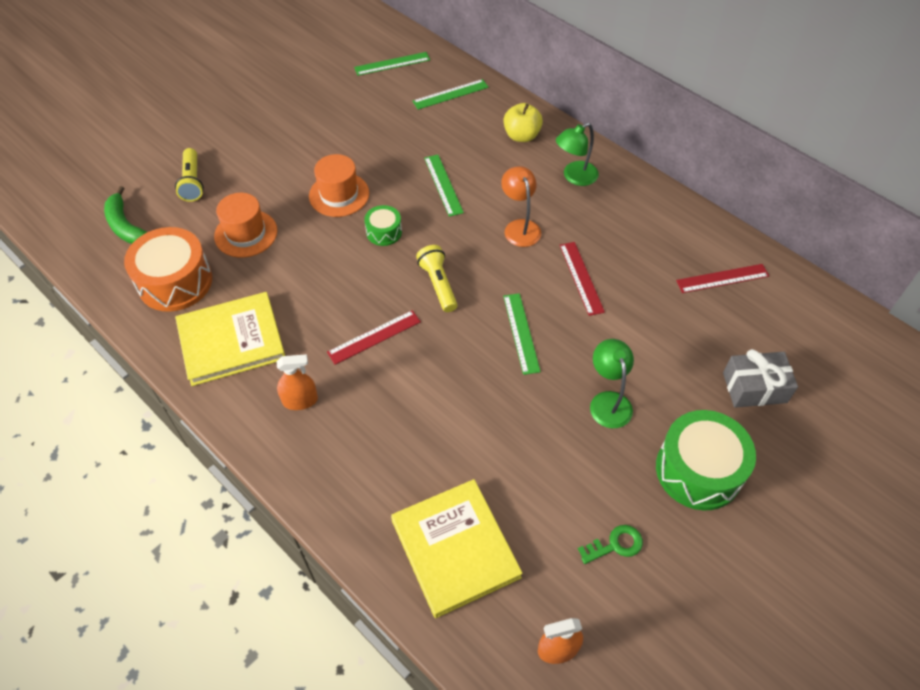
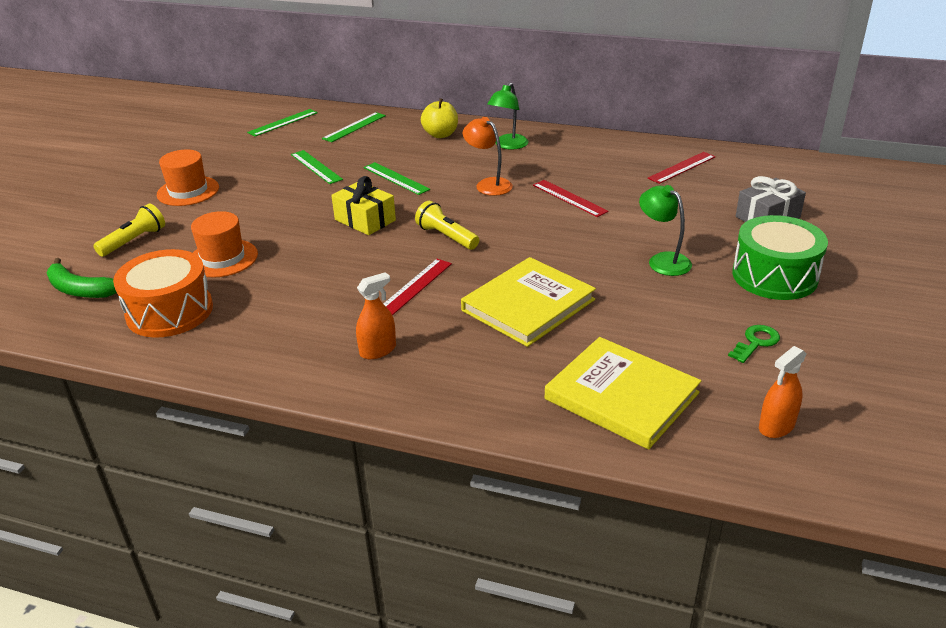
camera: 25 degrees left, 20 degrees down
(192, 182) = (134, 241): yellow flashlight -> yellow flashlight turned 105 degrees counterclockwise
(231, 341) = (268, 333): yellow book -> yellow book (528, 305)
(339, 194) = (300, 209): orange hat -> orange hat (188, 191)
(384, 232) = (365, 220): green drum -> yellow gift
(521, 333) = (549, 243): green ruler -> green ruler (316, 167)

